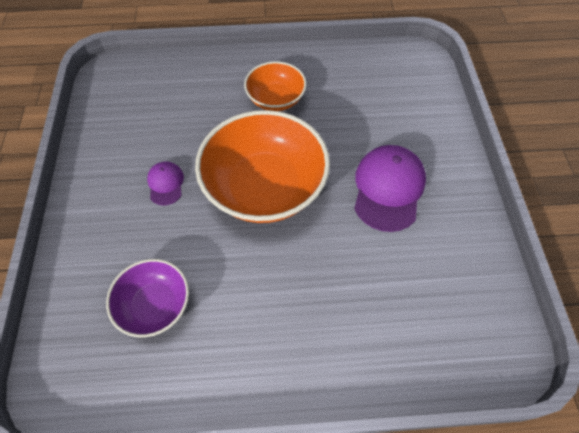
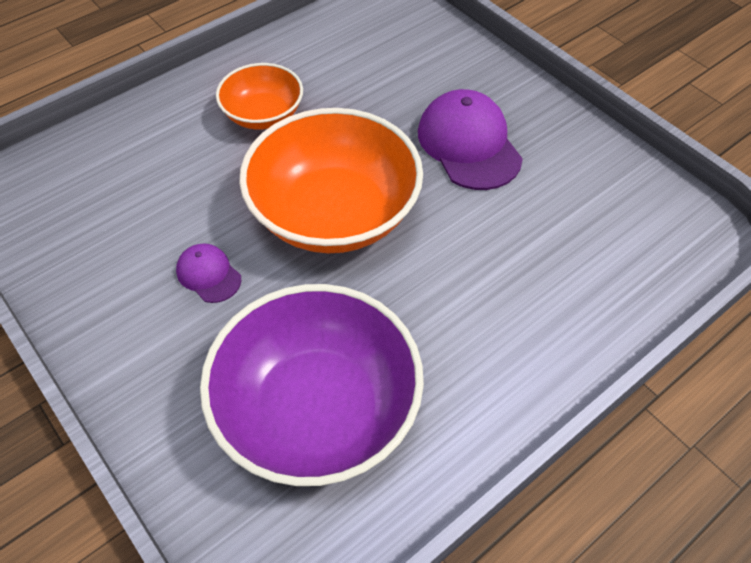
camera: 35 degrees left, 5 degrees down
(155, 305) = (317, 409): purple bowl -> purple bowl, size x1.83

